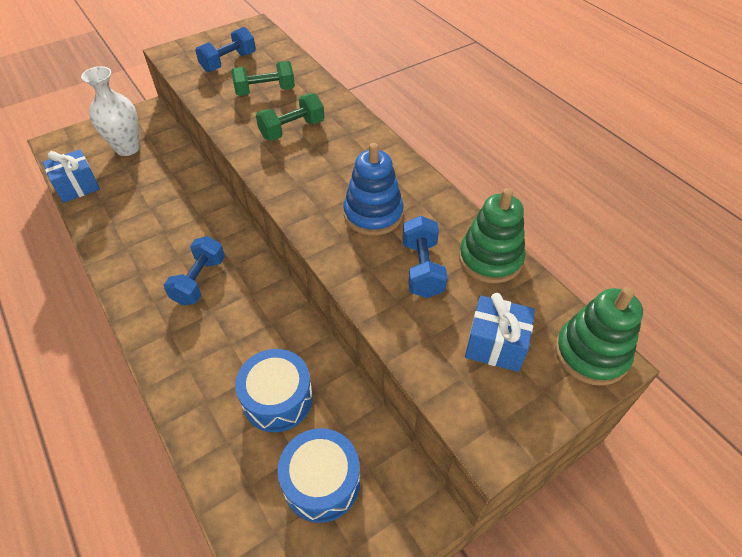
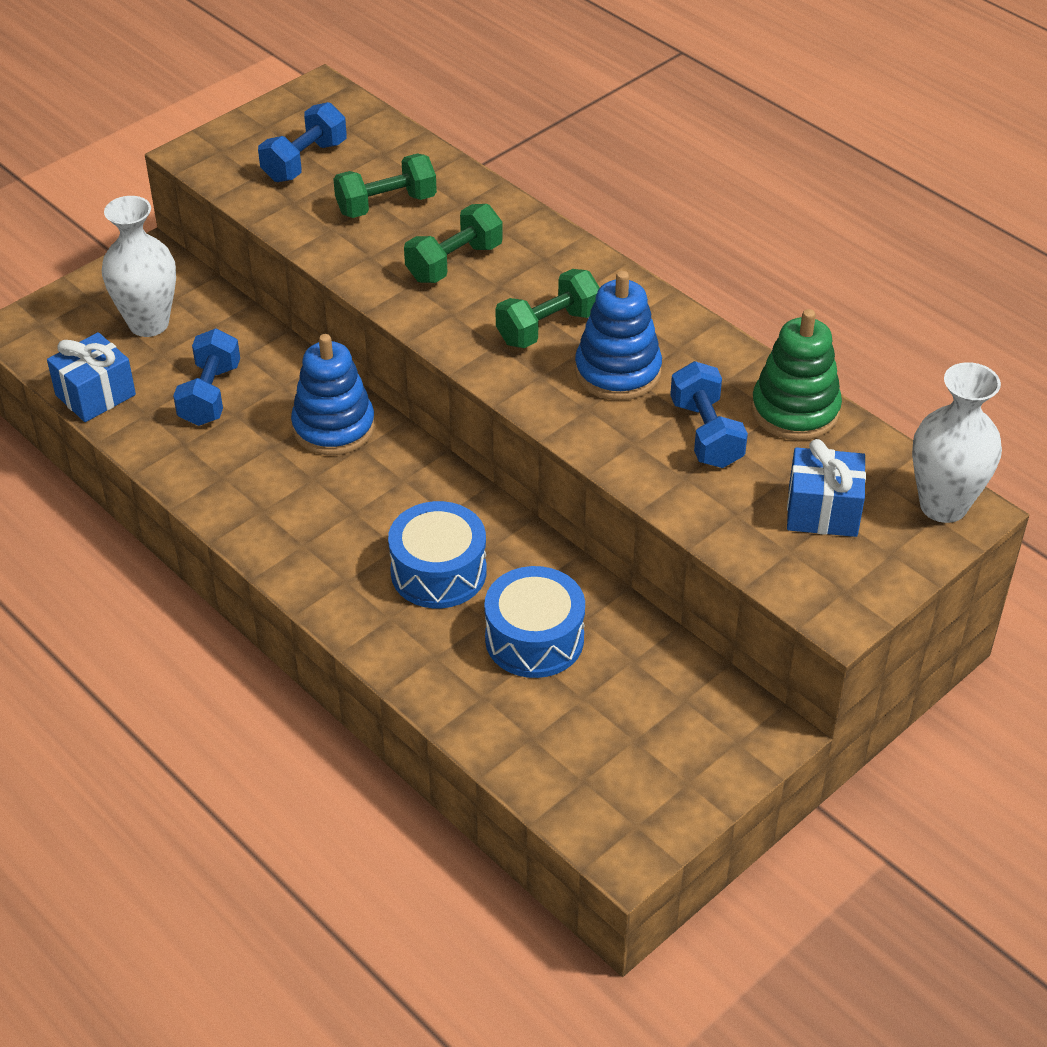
camera: 10 degrees left, 5 degrees down
(199, 280) = (360, 507): blue dumbbell -> blue dumbbell (210, 395)
(205, 224) = (333, 427): none -> blue stacking toy
(321, 482) = (625, 721): blue drum -> blue drum (438, 572)
(336, 178) = (548, 327): none -> green dumbbell
(591, 354) = (943, 505): green stacking toy -> white vase

